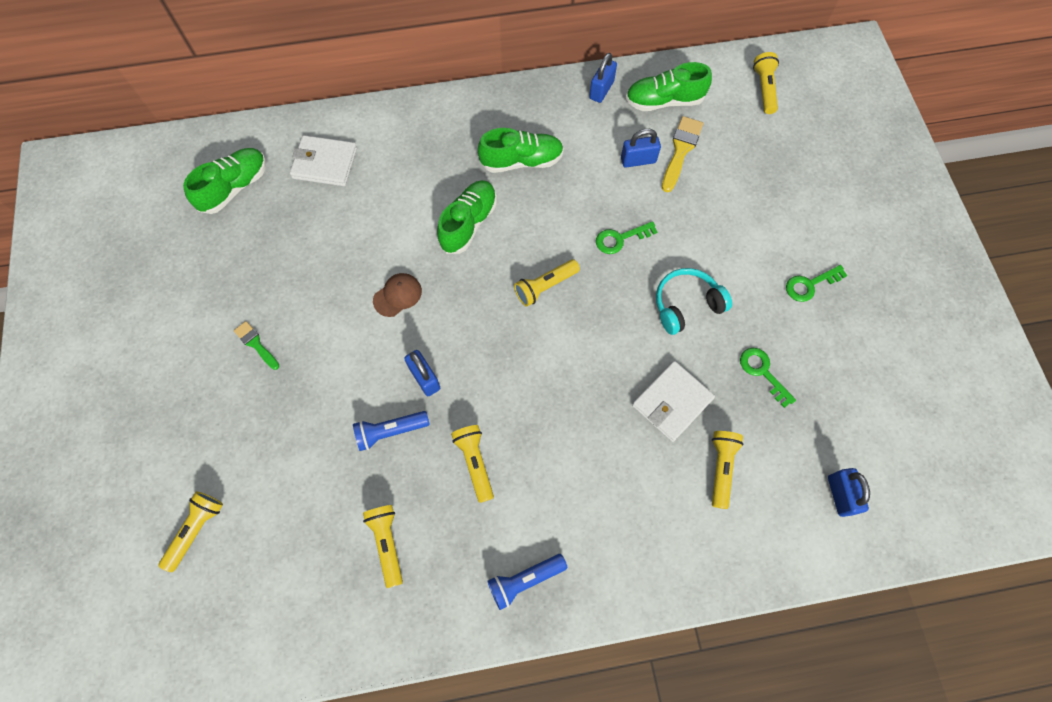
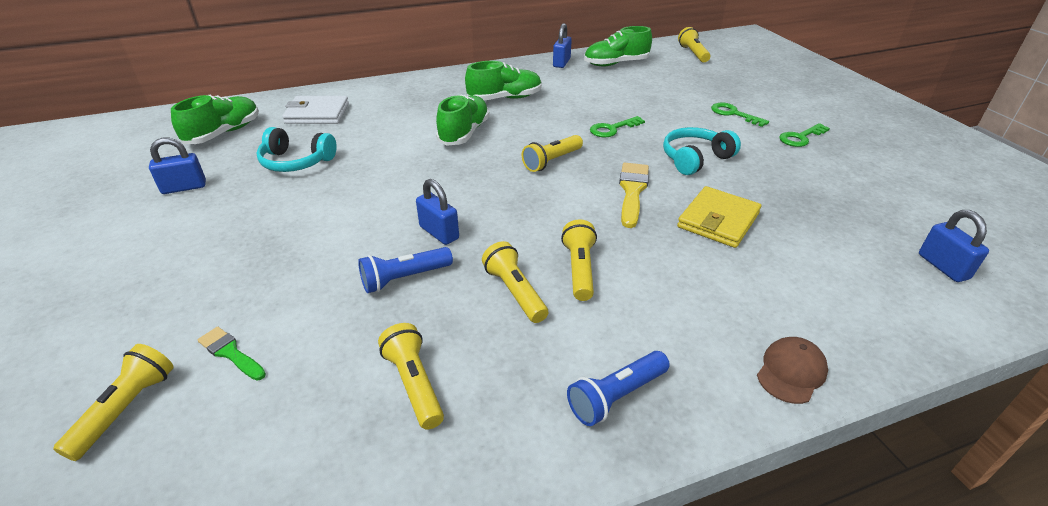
camera: 10 degrees left, 30 degrees down
(256, 344) = (236, 228): green brush -> green brush (230, 353)
(304, 249) = (296, 162): none -> turquoise headphones
(397, 295) = (399, 180): brown cap -> brown cap (791, 372)
(638, 160) = (608, 90): blue padlock -> blue padlock (184, 187)
(672, 402) = (718, 220): white wallet -> yellow wallet
(681, 150) = (642, 83): yellow brush -> yellow brush (632, 191)
(721, 468) = (801, 262): yellow flashlight -> yellow flashlight (579, 269)
(762, 372) = (796, 191): green key -> green key (733, 114)

